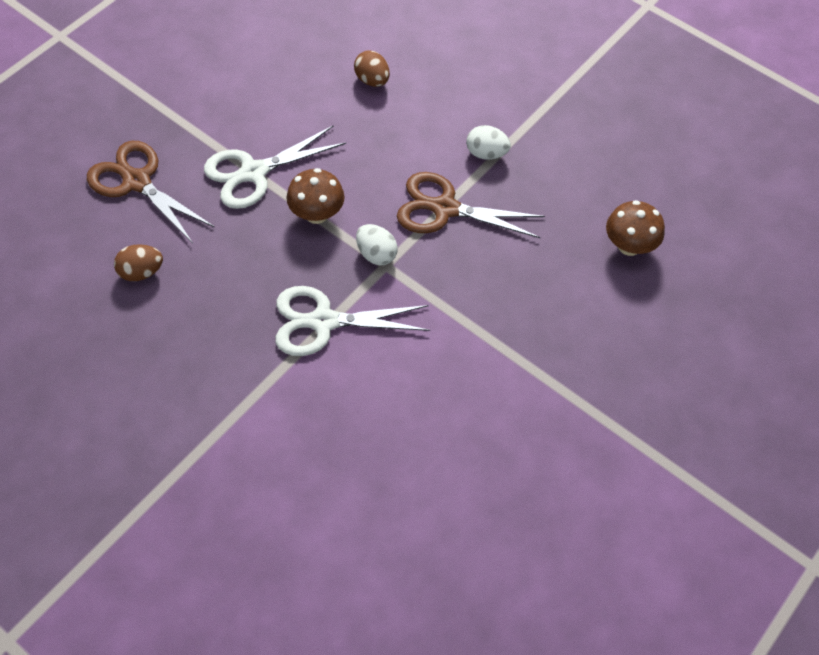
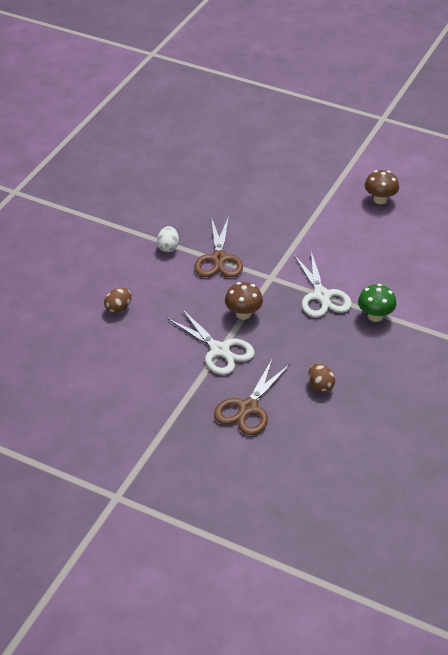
camera: 100 degrees left, 15 degrees down
(255, 383) = (375, 316): none -> green mushroom
(376, 254) = (264, 282): white egg -> none
(629, 246) = (220, 184): brown mushroom -> brown mushroom (380, 199)

